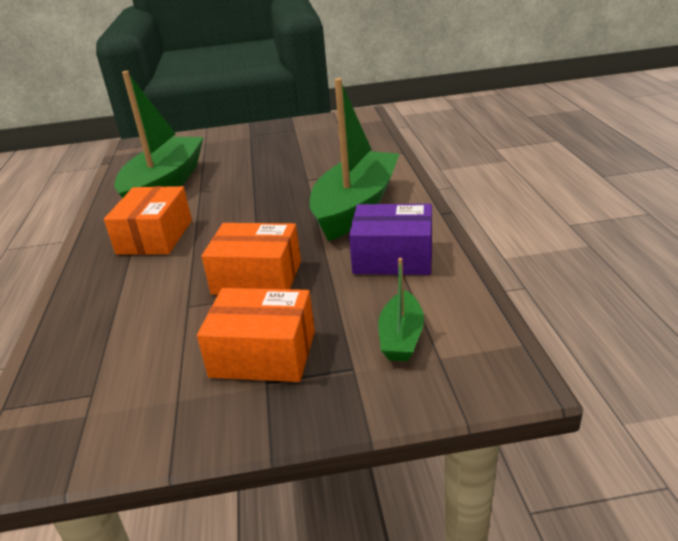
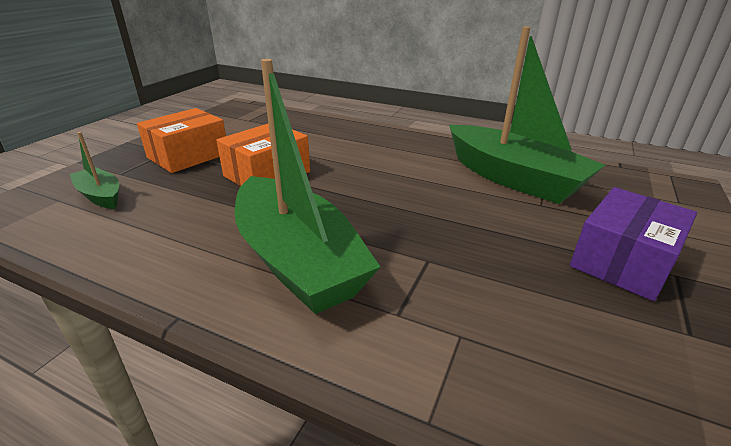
camera: 120 degrees right, 0 degrees up
(155, 237) = (397, 156): orange box -> none
(393, 257) = (175, 236): purple box -> purple box (623, 261)

